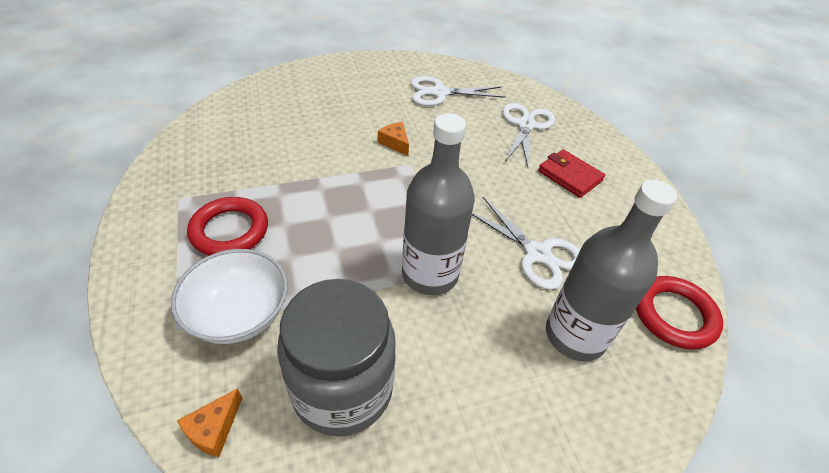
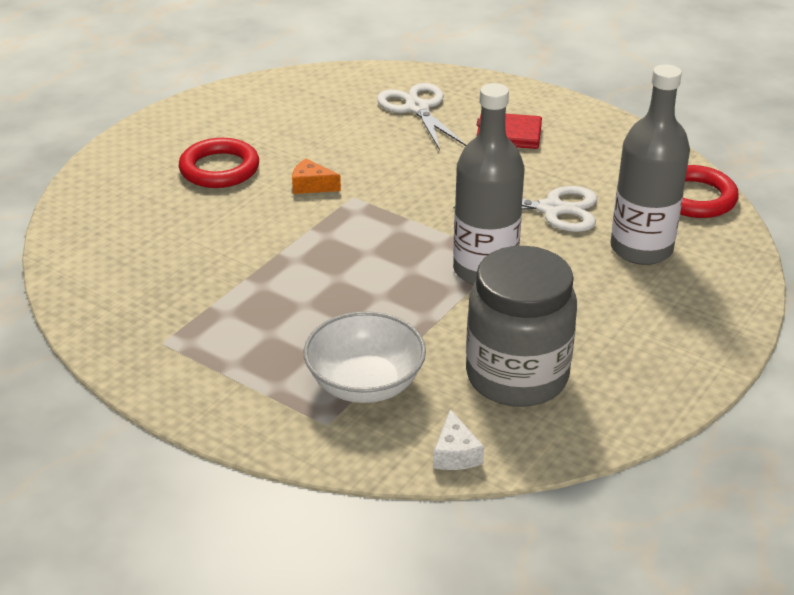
camera: 35 degrees left, 10 degrees down
(214, 429) = (455, 454): orange cheese -> white cheese
(230, 230) = (259, 337): red ring -> red ring (219, 169)
(439, 93) = (291, 117): white scissors -> none

